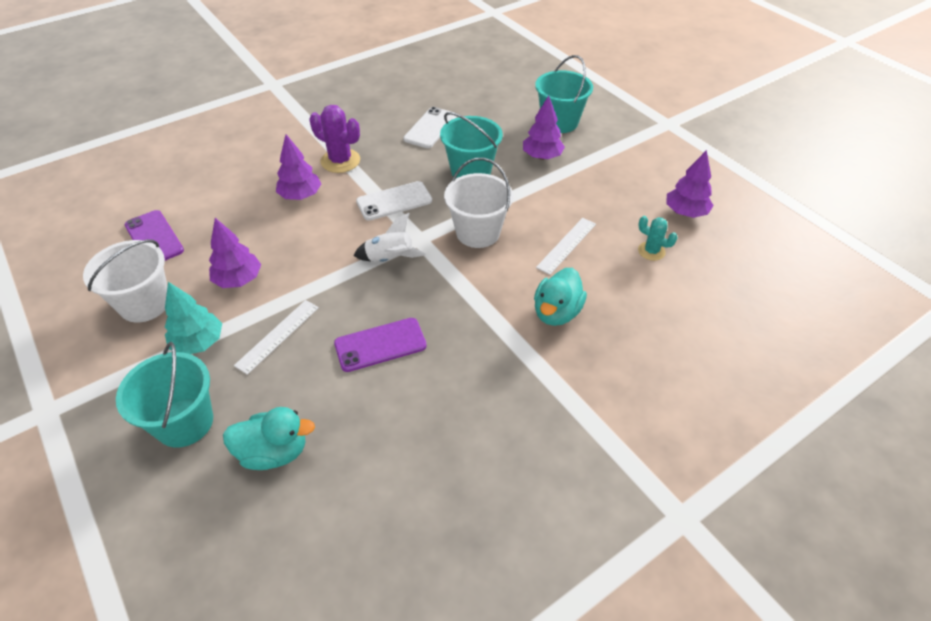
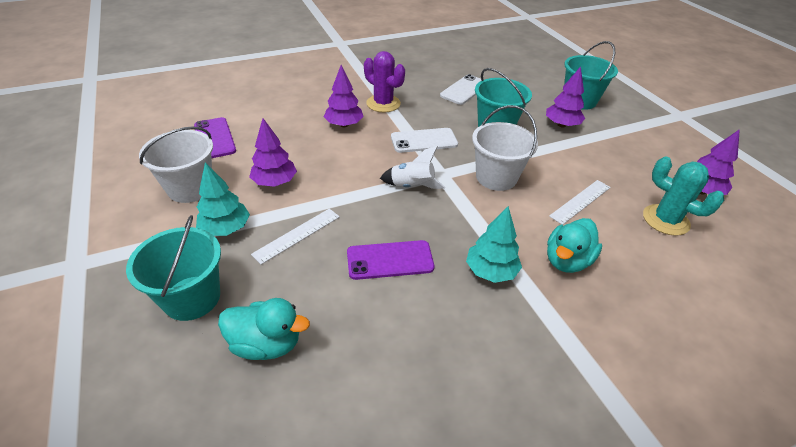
camera: 10 degrees right, 5 degrees down
(483, 337) = (491, 271): none -> turquoise tree
(651, 251) = (665, 220): turquoise cactus -> turquoise cactus, size x1.67

